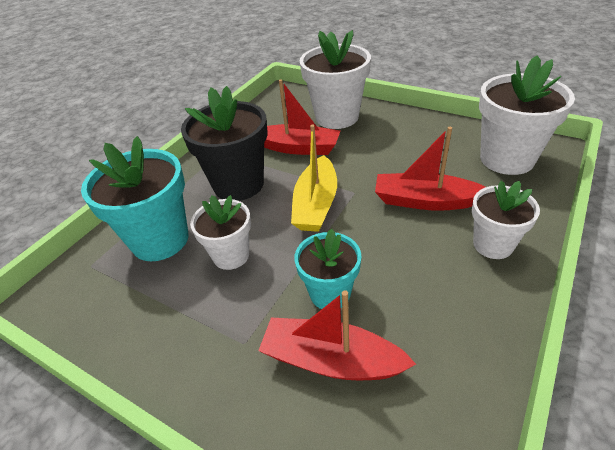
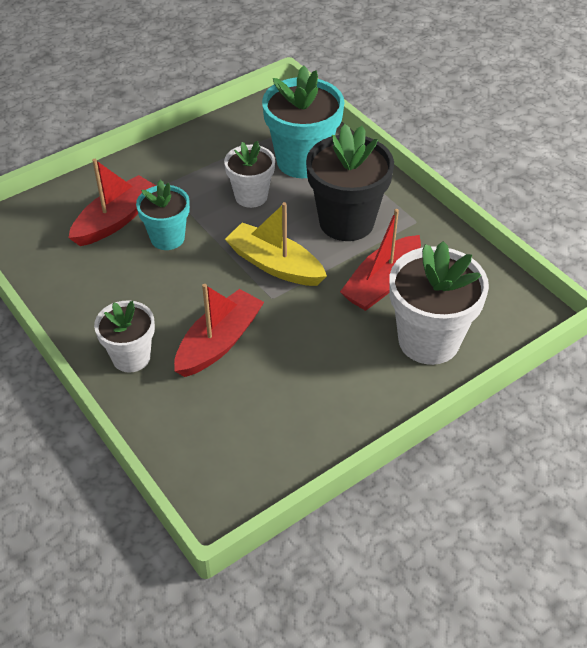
camera: 110 degrees right, 5 degrees up
(507, 159) = (229, 450): white flower pot -> none

